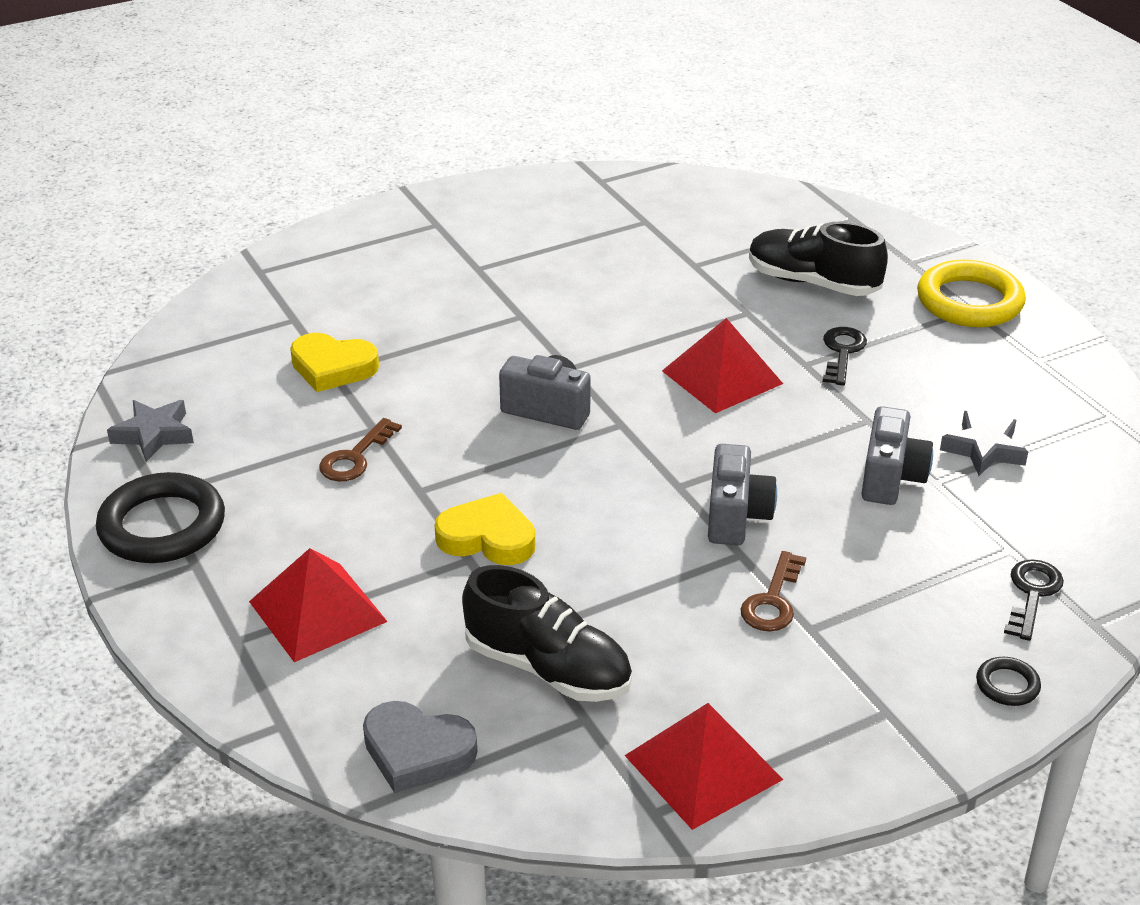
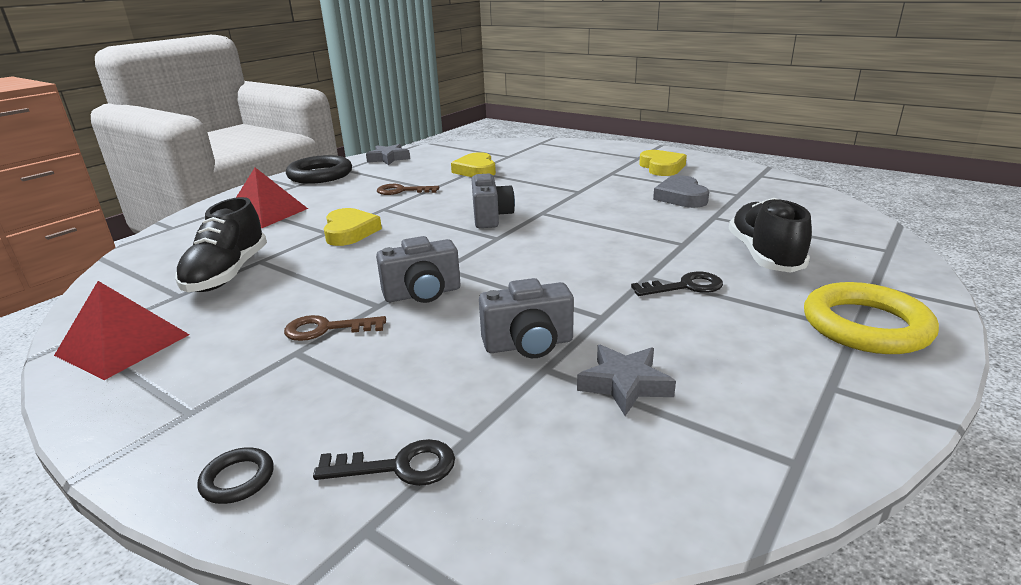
camera: 65 degrees right, 10 degrees down
(417, 752) = (147, 259): grey heart -> grey heart (681, 197)
(498, 226) = (662, 167): none -> yellow heart
(722, 377) = (589, 253): red pyramid -> none

